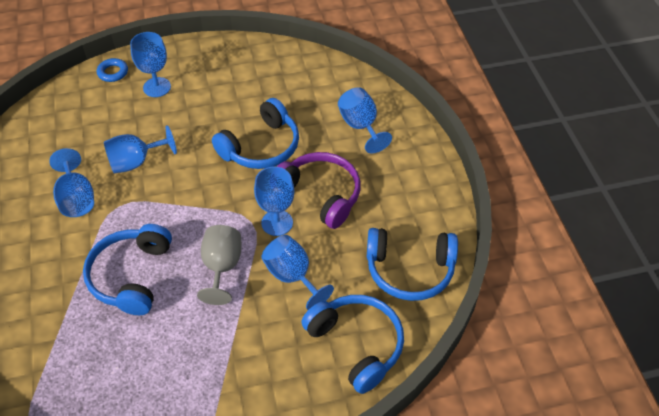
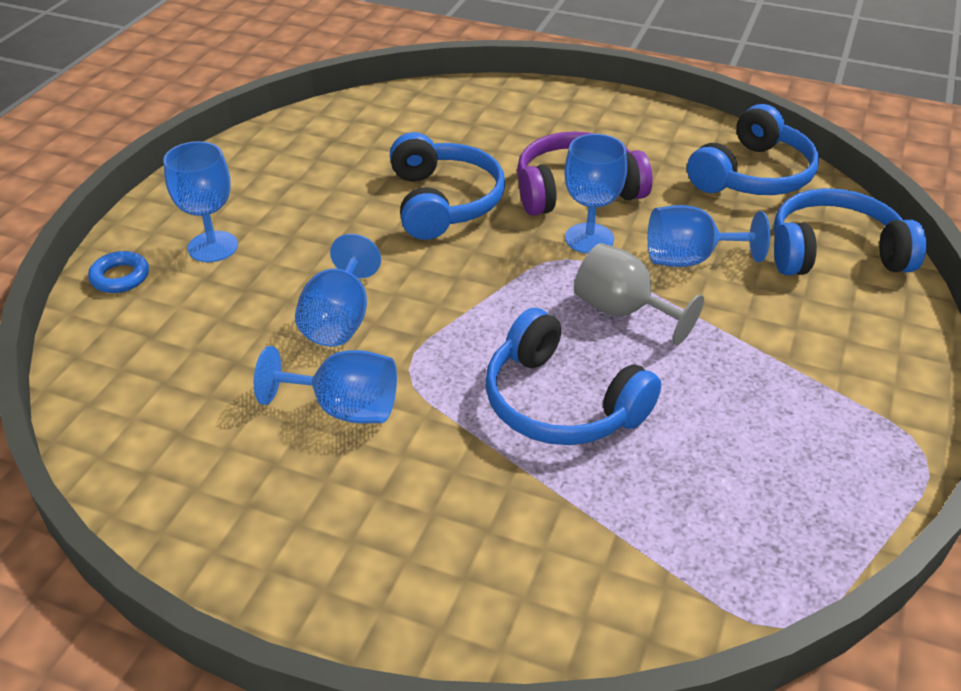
camera: 55 degrees left, 10 degrees down
(361, 126) = (497, 121): blue goblet -> none

